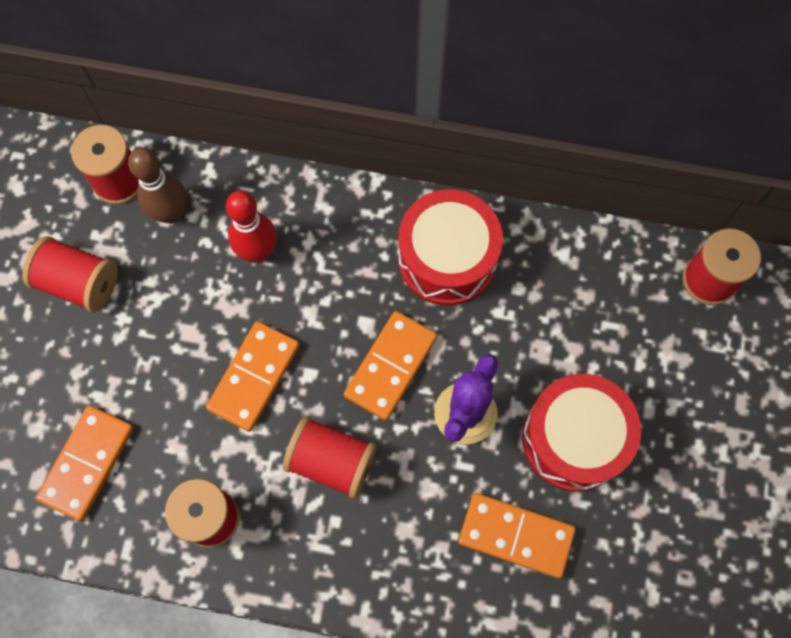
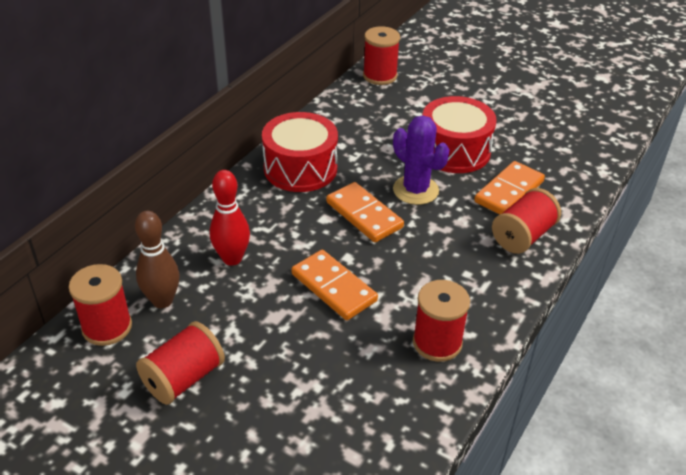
camera: 70 degrees left, 30 degrees down
(87, 463) = (355, 414): orange domino -> none
(332, 461) = (421, 263): red spool -> red spool (523, 236)

